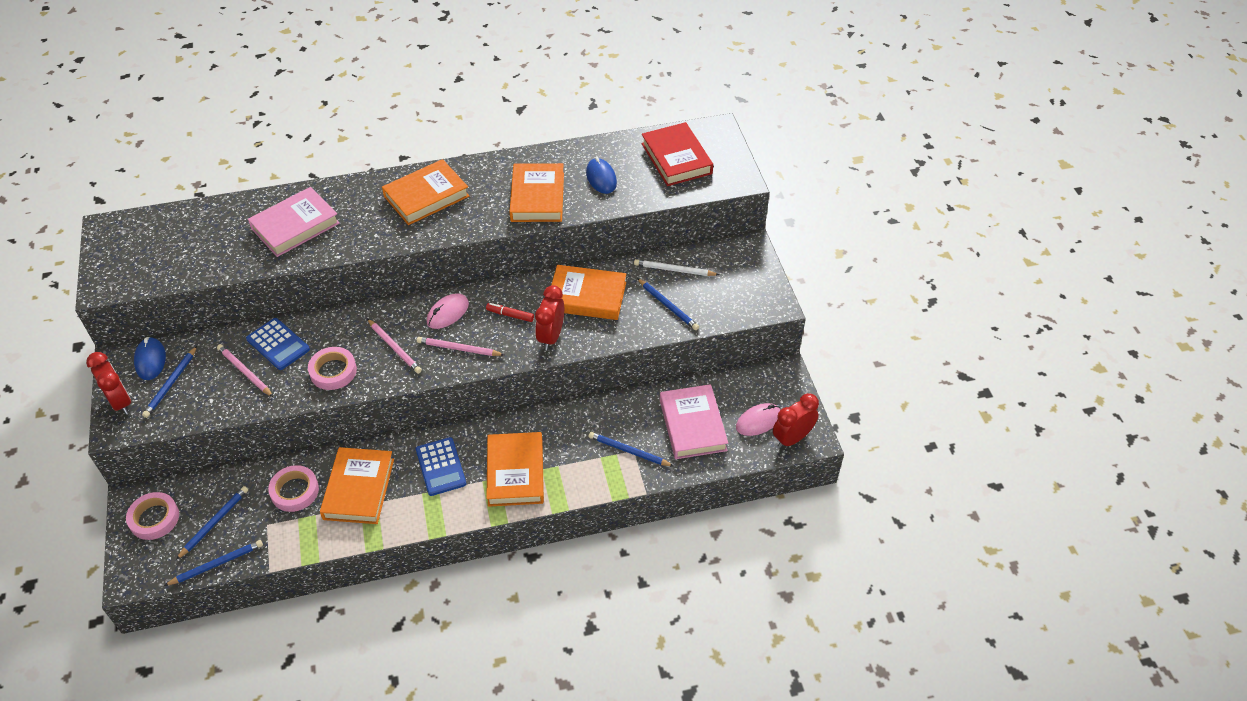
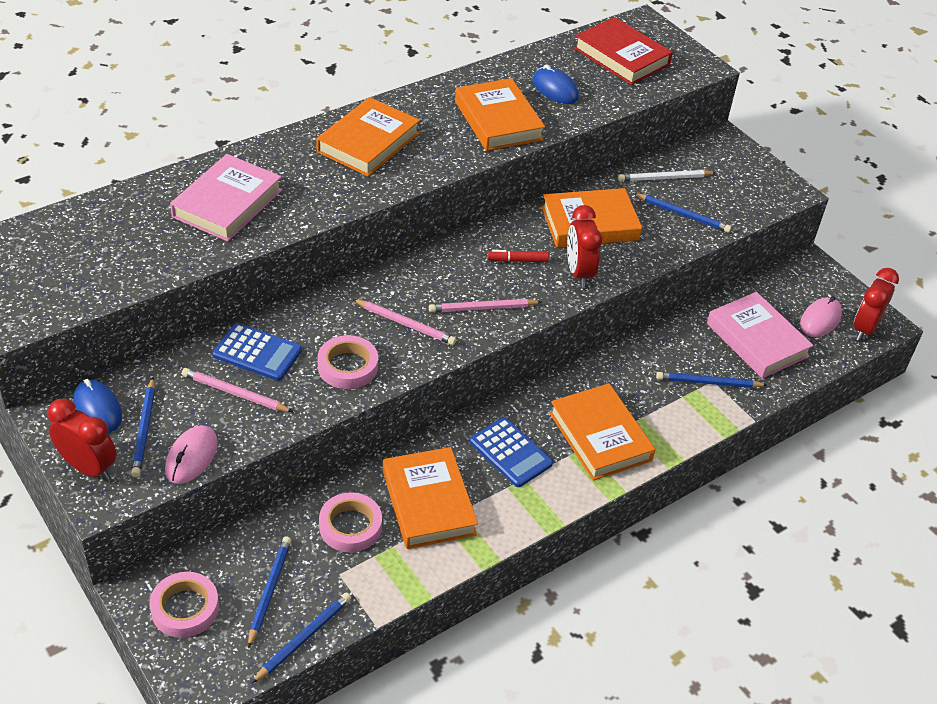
camera: 25 degrees left, 5 degrees down
(448, 313) = (444, 273): pink mouse -> pink mouse (191, 457)

